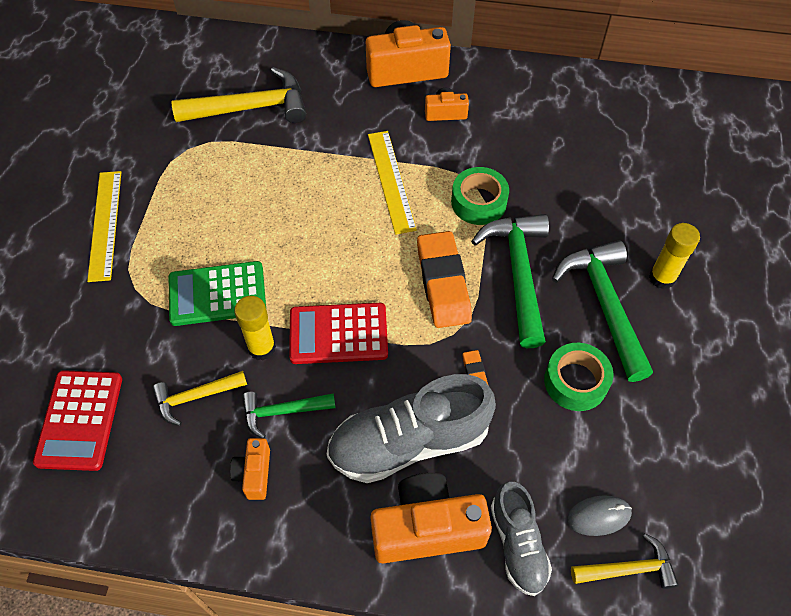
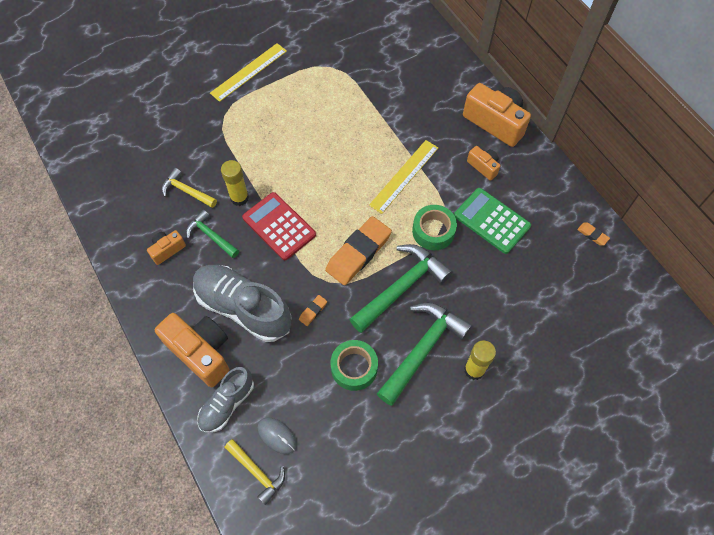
camera: 50 degrees right, 5 degrees up
(80, 420) = (134, 154): red calculator -> none
(217, 294) = (253, 153): green calculator -> green calculator (492, 221)
(250, 108) = (386, 71): yellow hammer -> none
(596, 89) = (592, 235): none -> orange eraser

